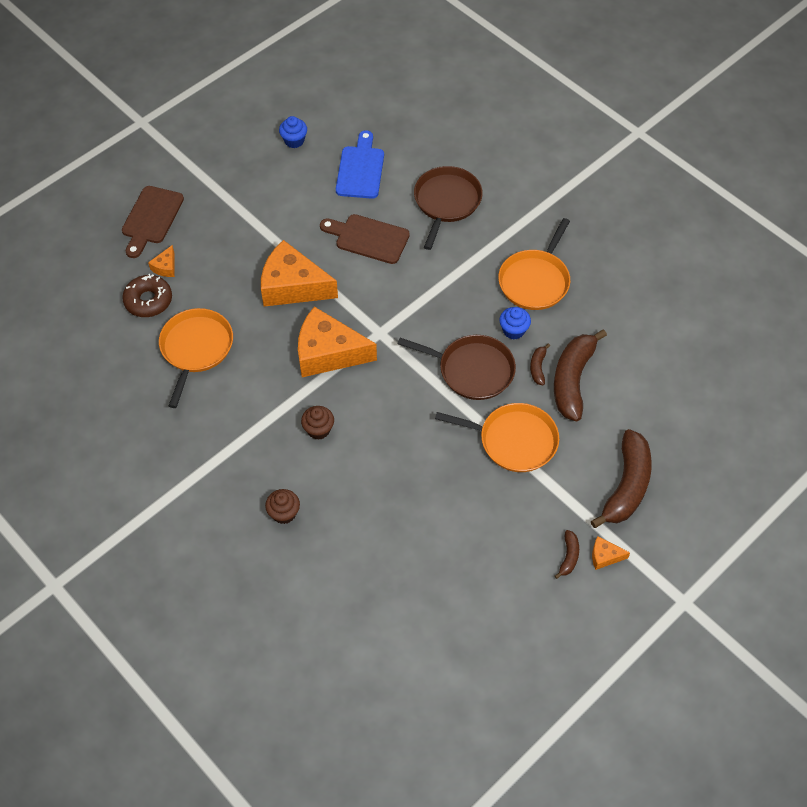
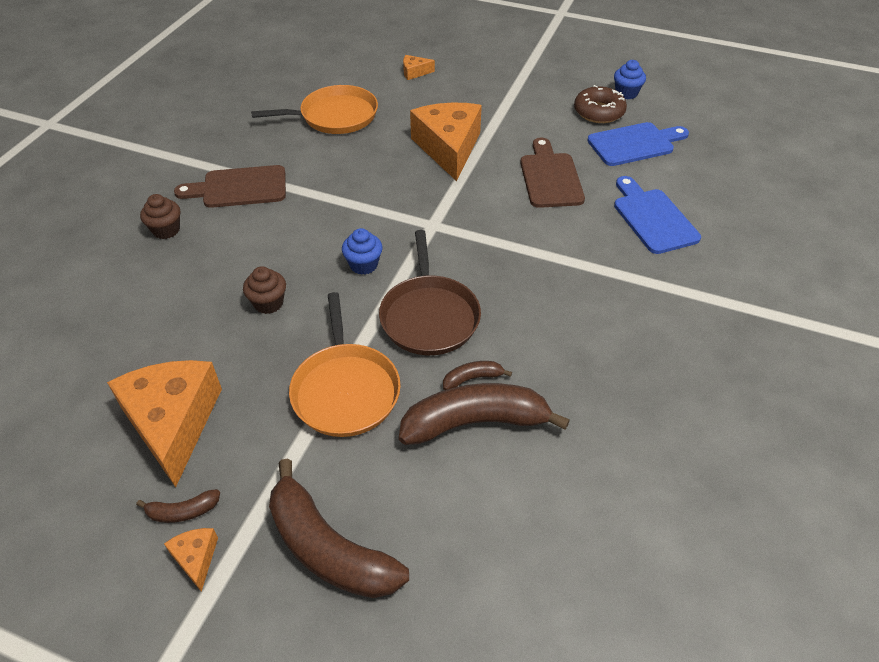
camera: 65 degrees right, 10 degrees down
(148, 300) = (371, 75): brown donut -> brown donut (598, 112)
(151, 218) = (461, 49): brown cutting board -> brown cutting board (239, 188)
(318, 430) = (280, 221): brown cupcake -> brown cupcake (268, 303)
(328, 353) = (382, 197): orange cheese -> orange cheese (173, 423)
(446, 202) = (652, 218): brown pan -> blue cutting board
(513, 330) = (513, 336): blue cupcake -> blue cupcake (363, 265)
(535, 281) = (606, 332): orange pan -> none
(626, 486) = (328, 548): brown banana -> brown banana turned 45 degrees clockwise

